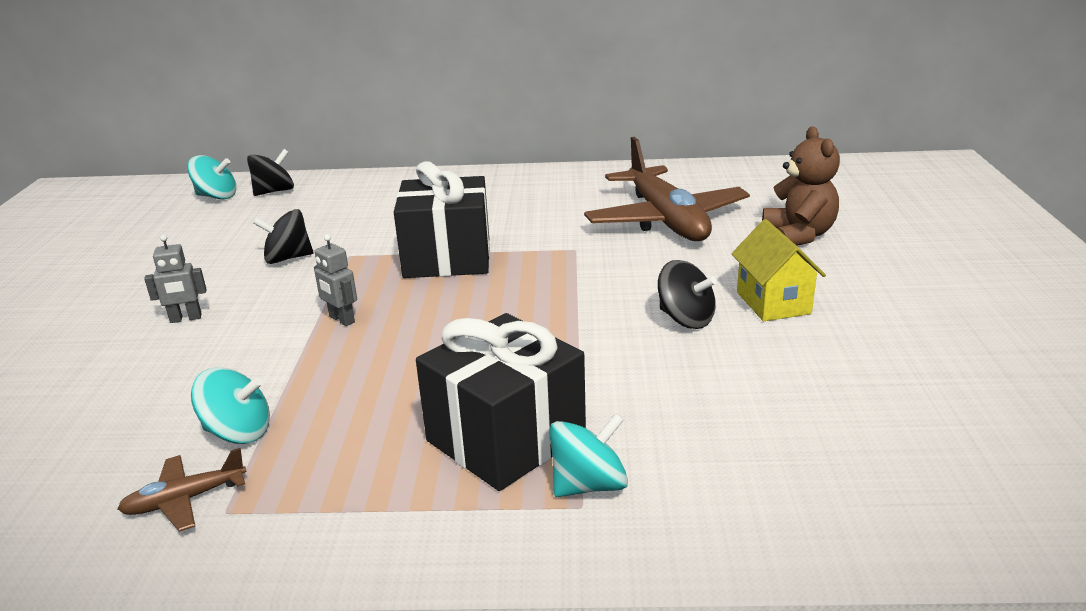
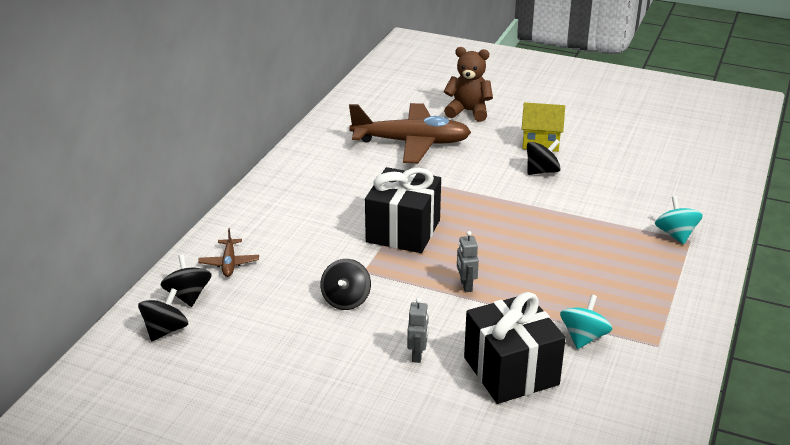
camera: 70 degrees left, 5 degrees up
(185, 500) = (642, 359): brown plane -> brown plane (229, 263)
(216, 196) = (165, 330): turquoise spinning top -> black spinning top
(341, 319) = (466, 285): grey robot -> grey robot turned 105 degrees clockwise
(506, 438) = (629, 249): black gift -> black gift (511, 371)

